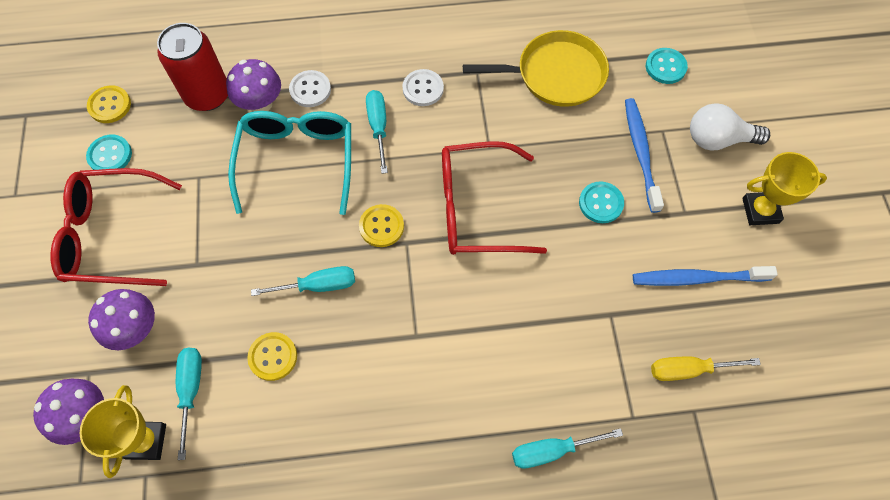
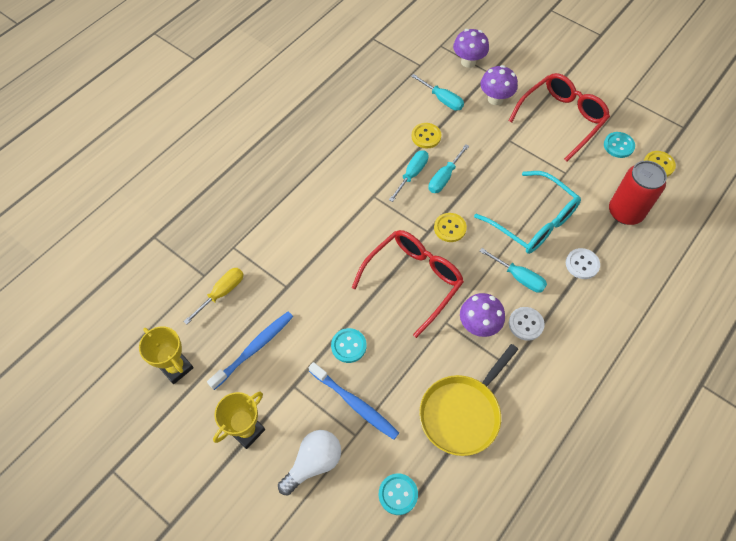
camera: 135 degrees right, 5 degrees down
(146, 441) = (435, 73): yellow trophy -> yellow trophy (176, 367)
(261, 104) = (594, 233): purple mushroom -> purple mushroom (478, 325)
(552, 450) = (261, 203): turquoise screwdriver -> turquoise screwdriver (411, 175)

